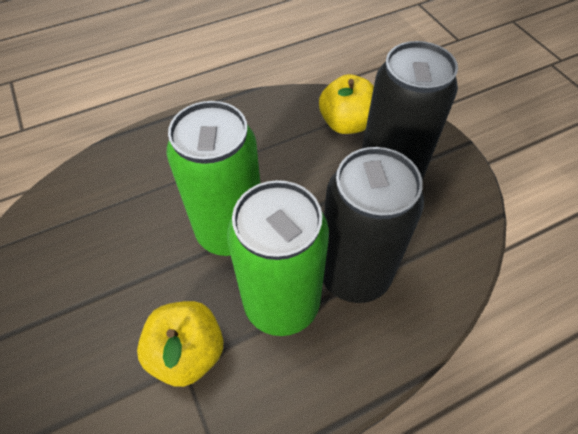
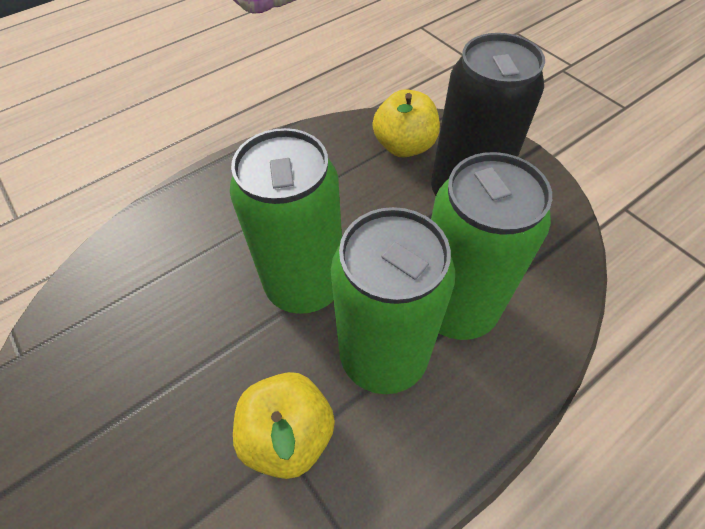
camera: 10 degrees left, 0 degrees up
(354, 274) = (455, 308): black can -> green can

